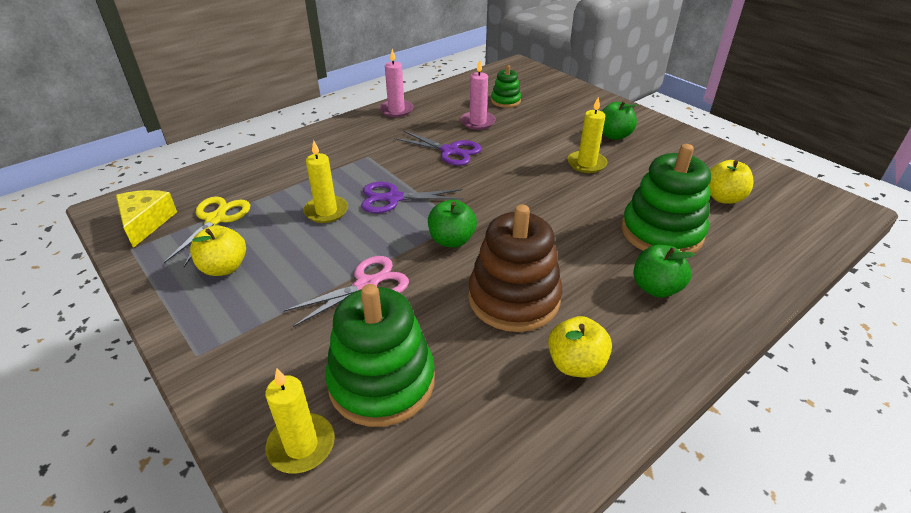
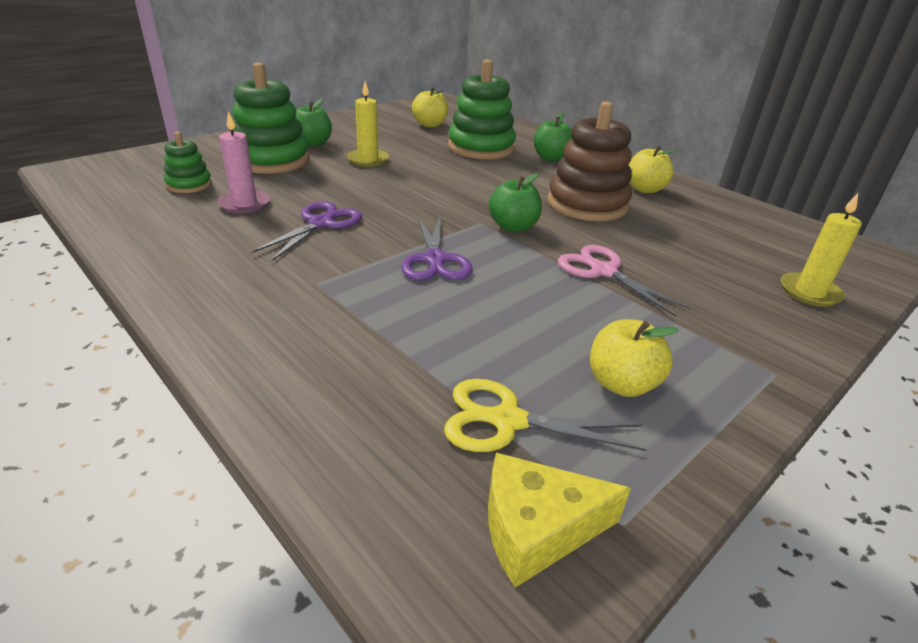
camera: 95 degrees left, 5 degrees down
(326, 211) = (470, 308): yellow candle -> none
(382, 382) = (718, 259): green stacking toy -> green stacking toy (271, 160)
(396, 110) = (162, 263): pink candle -> none

